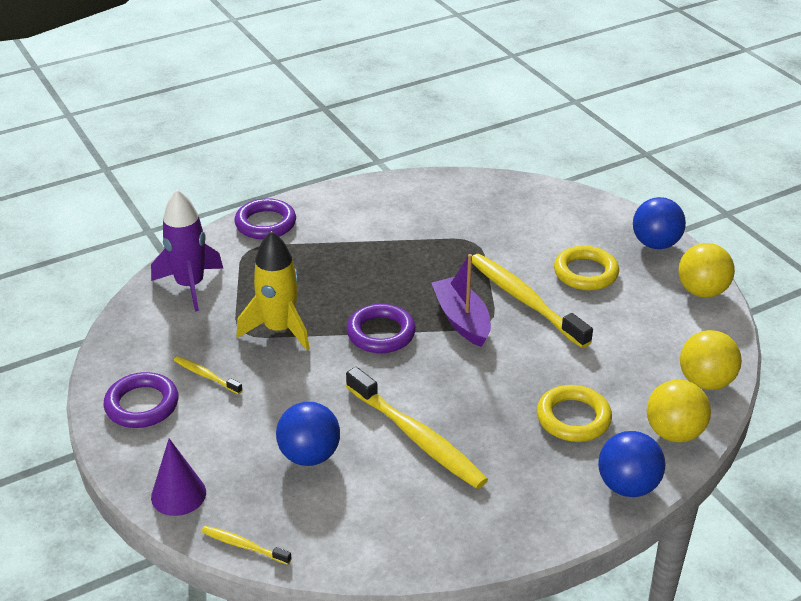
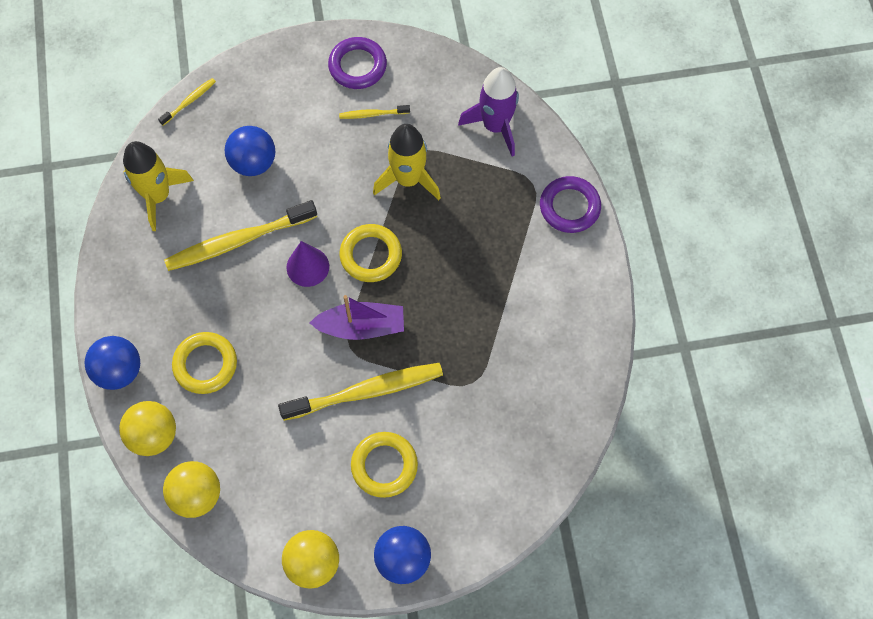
camera: 110 degrees right, 30 degrees up
(178, 494) = (254, 72): purple cone -> purple cone (307, 266)
(206, 376) = (372, 114): yellow toothbrush -> yellow toothbrush turned 150 degrees counterclockwise
(381, 333) = (371, 255): purple ring -> yellow ring
(394, 529) = (158, 196): none -> yellow rocket

